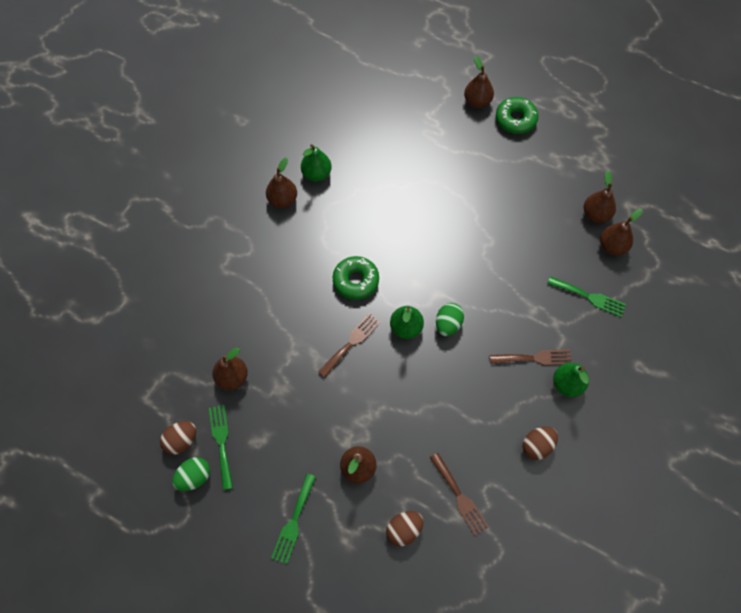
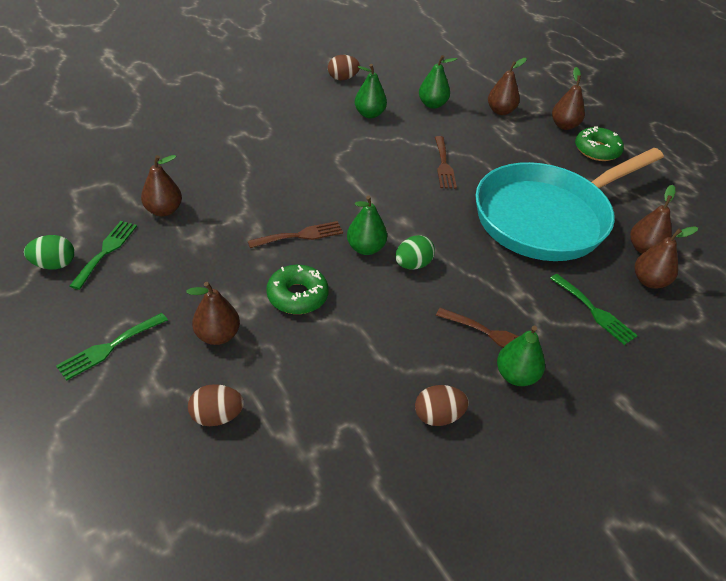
camera: 25 degrees right, 20 degrees down
(181, 441) = (72, 233): brown egg -> brown egg (343, 78)
(283, 200) = (324, 118): brown pear -> brown pear (500, 111)
(356, 281) = (344, 194): green donut -> green donut (297, 296)
(360, 132) = (432, 104): none -> green pear
(459, 496) = (307, 418): brown fork -> brown fork (444, 165)
(515, 220) = (547, 217): none -> turquoise pan

